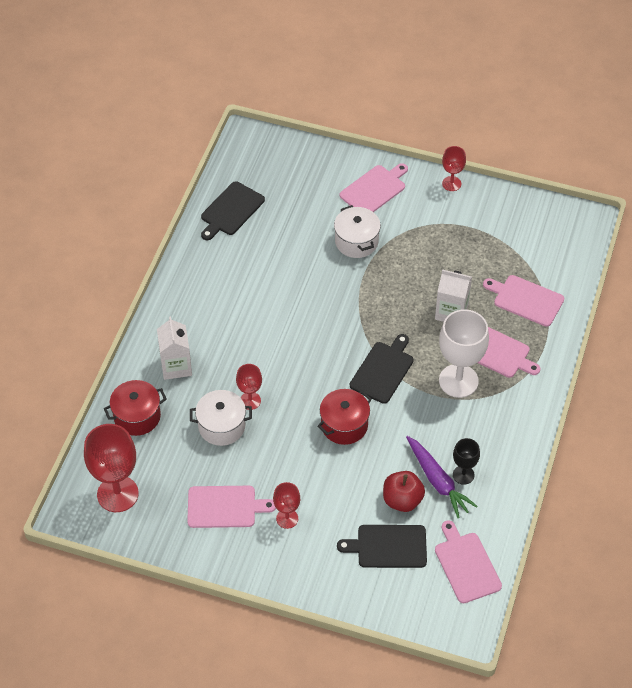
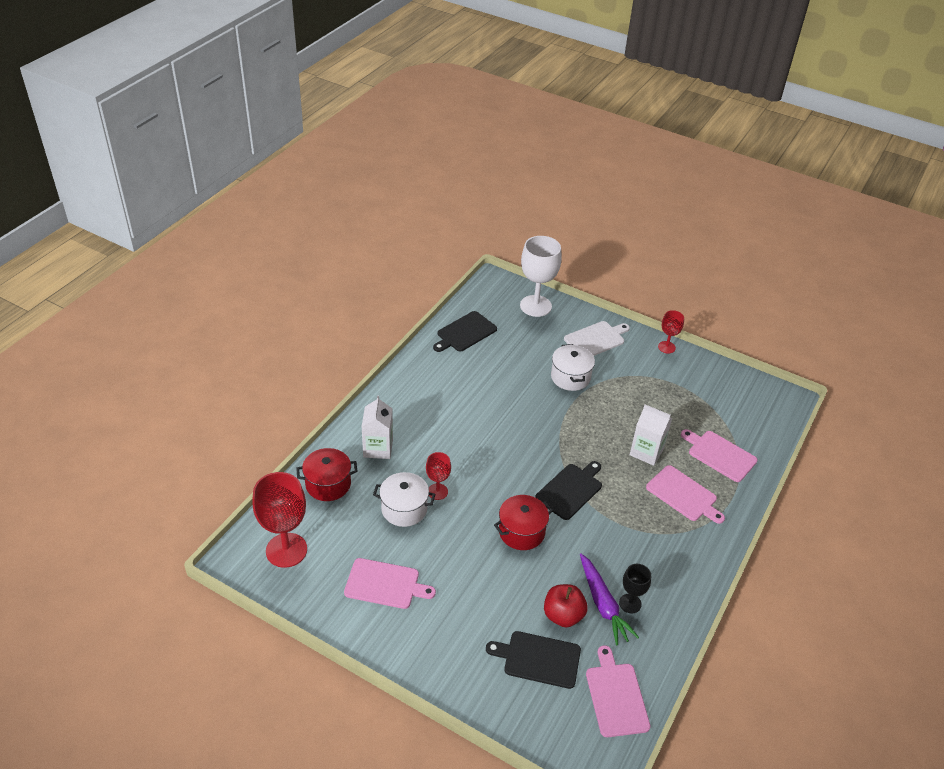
camera: 10 degrees right, 10 degrees down
(287, 518) = (443, 608): red goblet -> none
(374, 189) = (596, 339): pink cutting board -> white cutting board
(458, 381) = (642, 514): white goblet -> white goblet (535, 306)

